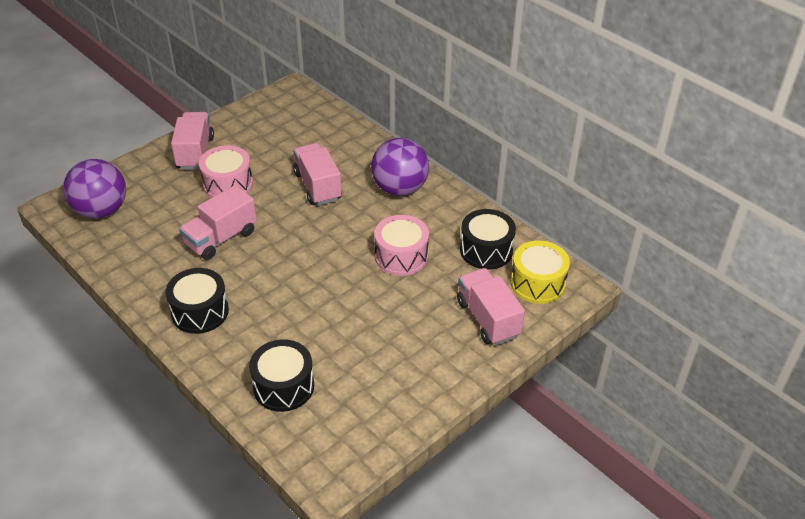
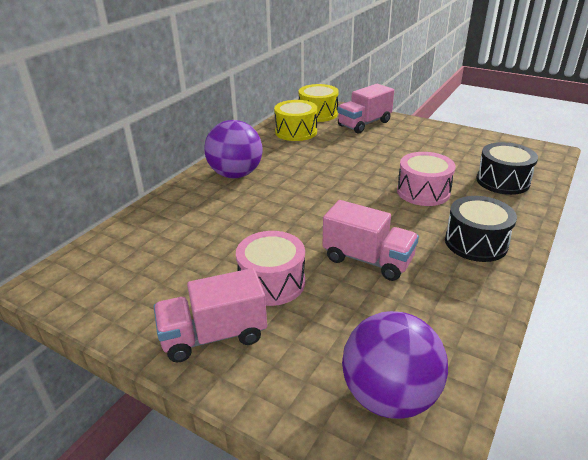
camera: 105 degrees left, 10 degrees down
(318, 186) = (250, 218): pink truck -> none
(401, 256) = (325, 160): pink drum -> pink drum (423, 192)
(486, 250) = (296, 132): black drum -> yellow drum

